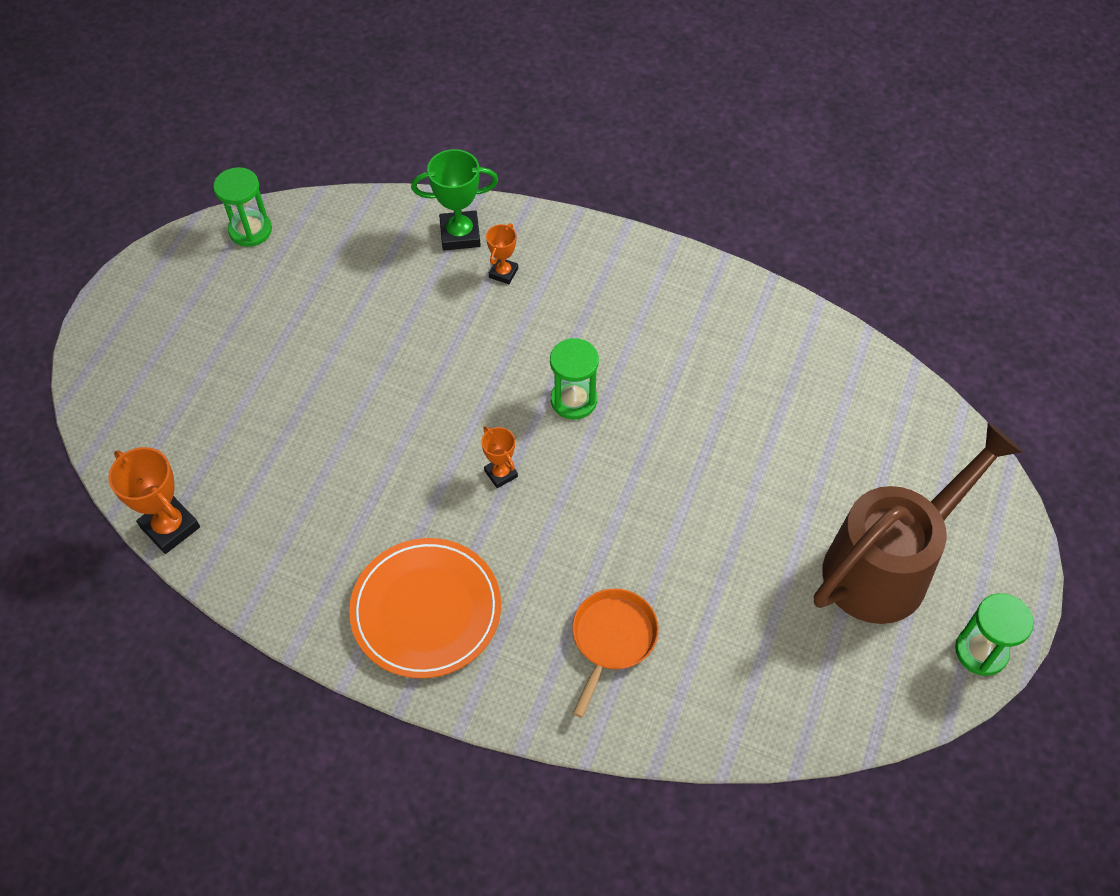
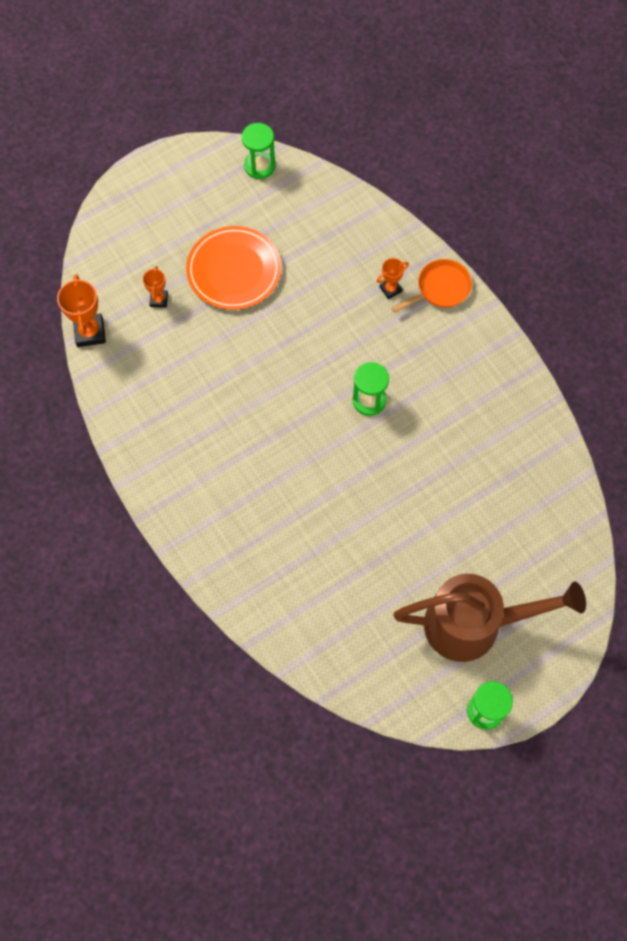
camera: 35 degrees right, 10 degrees up
(426, 610) = (191, 472): orange plate -> orange plate (234, 270)
(460, 234) = (383, 246): green trophy -> none
(501, 473) = (292, 419): orange trophy -> orange trophy (159, 300)
(612, 639) = (280, 558): orange pan -> orange pan (440, 288)

